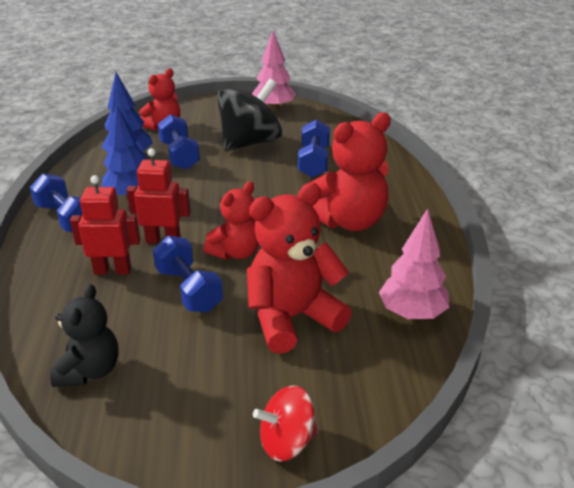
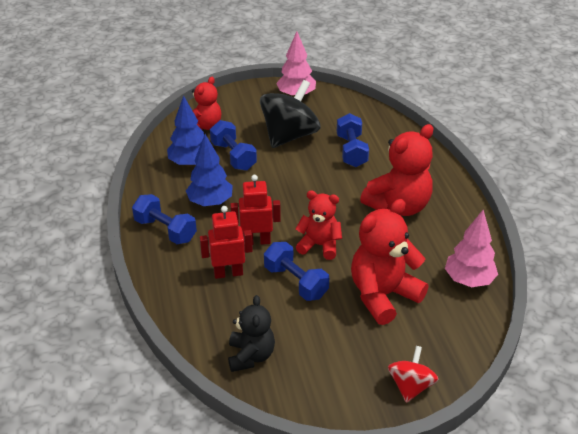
camera: 10 degrees left, 5 degrees up
(236, 252) = (319, 245): red teddy bear -> red teddy bear turned 105 degrees counterclockwise
(287, 441) = (410, 386): red spinning top -> red spinning top turned 135 degrees clockwise

